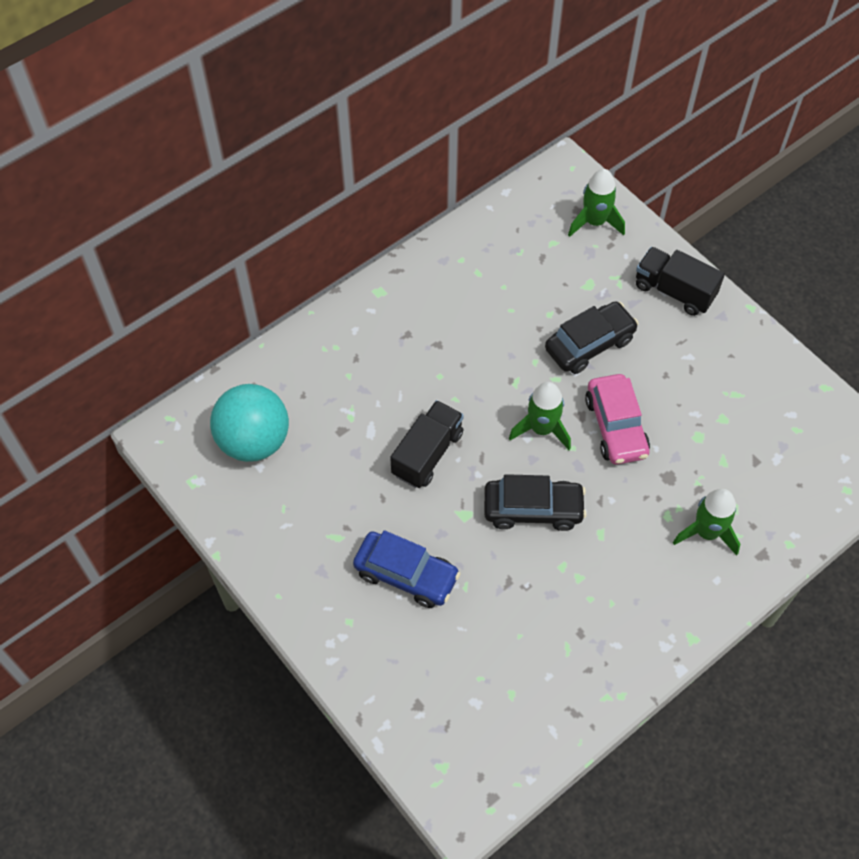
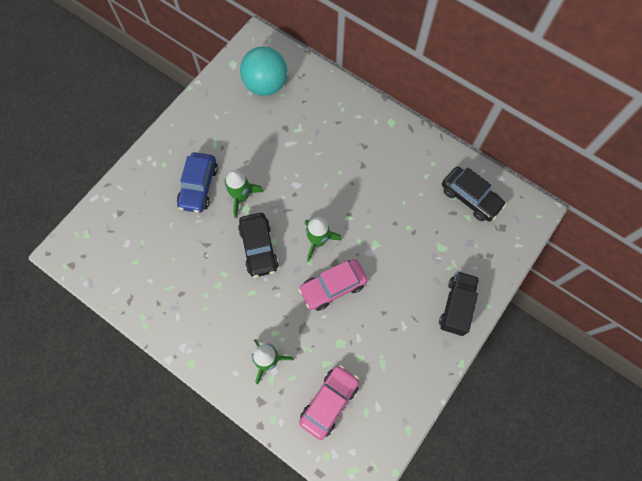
camera: 75 degrees right, 10 degrees up
(427, 454) = (282, 178): black truck -> none
(589, 344) = (392, 257): black car -> black car (470, 198)
(595, 222) = (496, 241): green rocket -> green rocket (241, 197)
(776, 469) = (329, 402): none -> pink car

